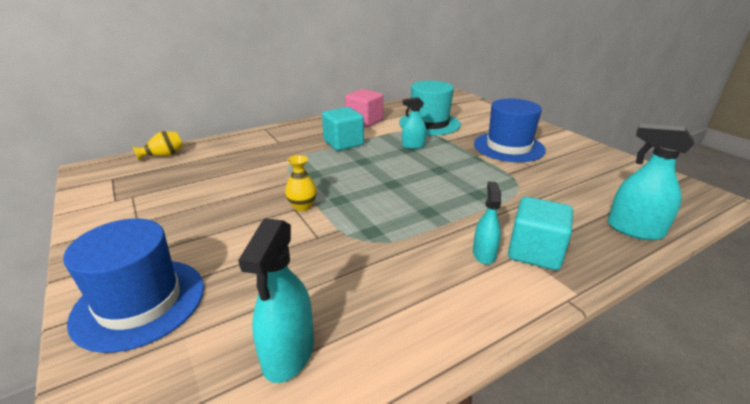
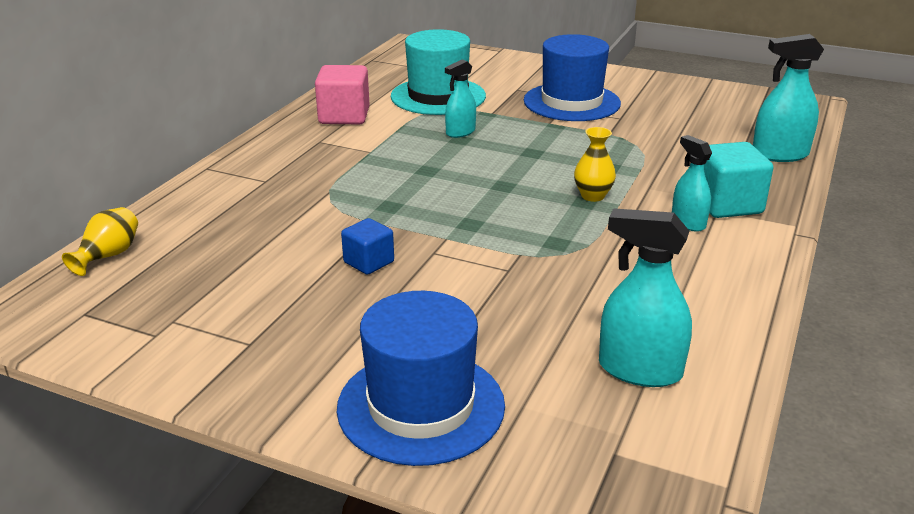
camera: 35 degrees left, 0 degrees up
(255, 201) = (369, 262): none -> blue cube
(288, 353) = (639, 370): turquoise spray bottle -> turquoise spray bottle turned 135 degrees clockwise
(302, 206) = (439, 246): yellow vase -> yellow vase (592, 196)
(343, 143) = (364, 155): turquoise cube -> none

